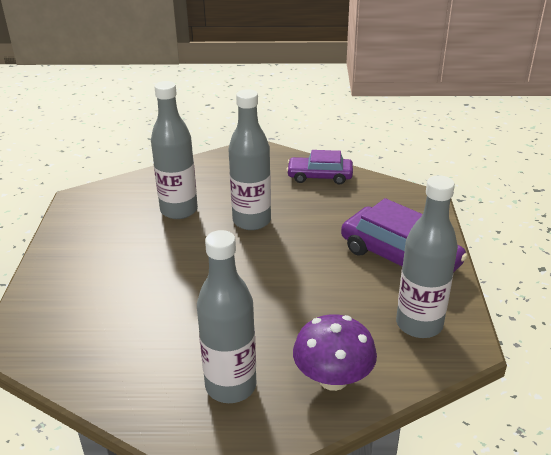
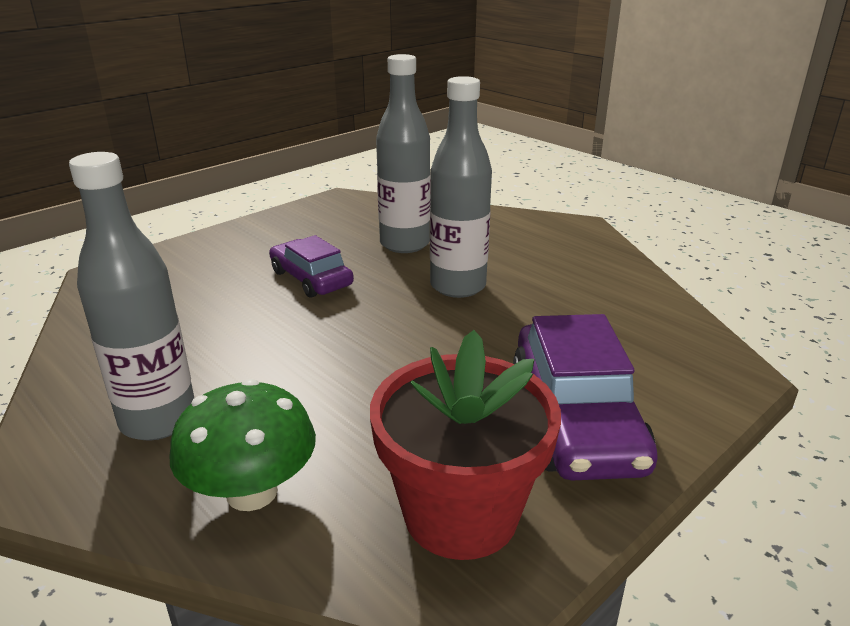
camera: 45 degrees right, 5 degrees down
(320, 176) = (616, 281): purple car -> purple car (311, 278)
(333, 379) = (252, 492): purple mushroom -> green mushroom
(419, 324) = (460, 513): grey bottle -> red flower pot

